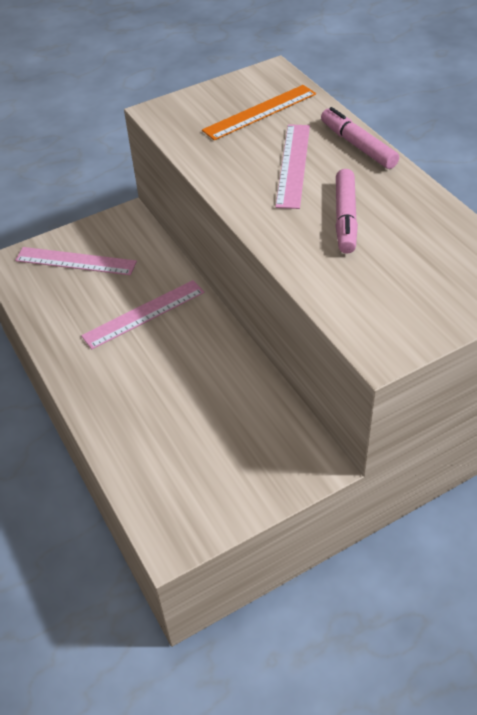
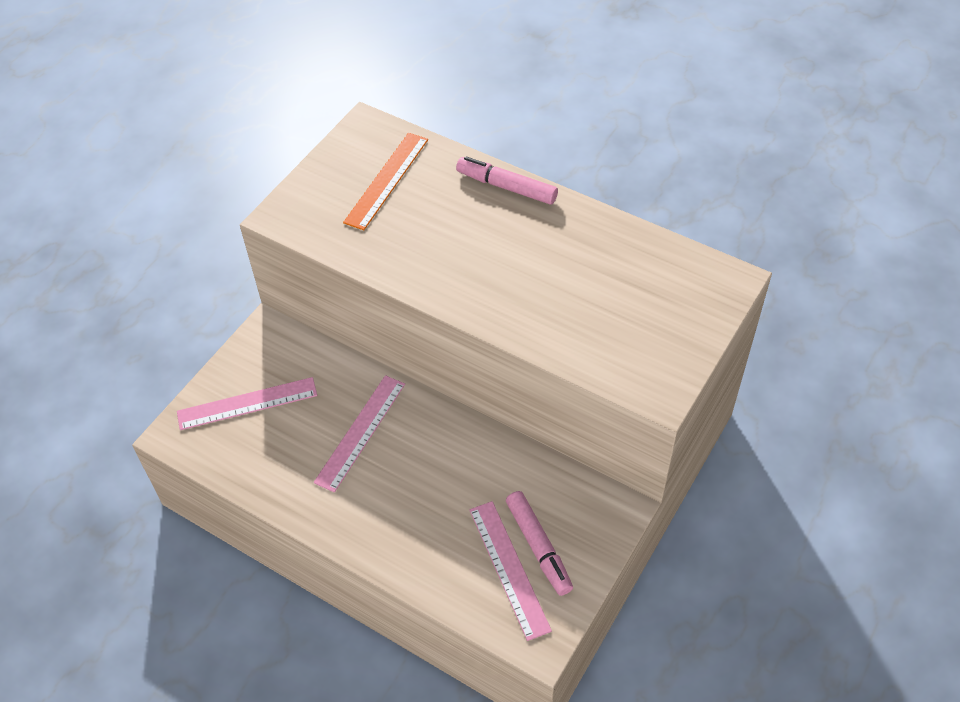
camera: 30 degrees left, 5 degrees up
(293, 165) = (461, 231): pink ruler -> pink ruler (509, 568)
(345, 218) = (546, 272): pink marker -> pink marker (538, 547)

